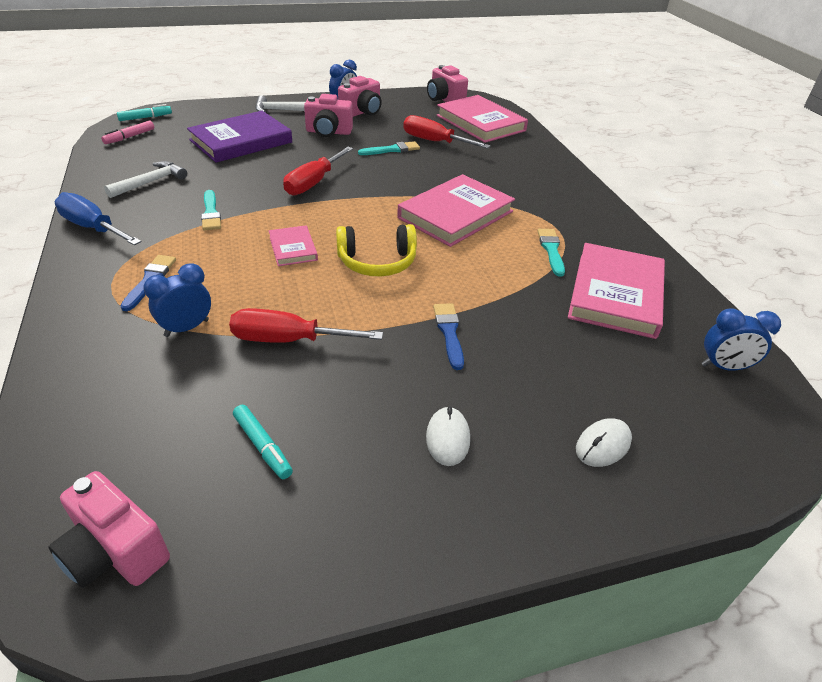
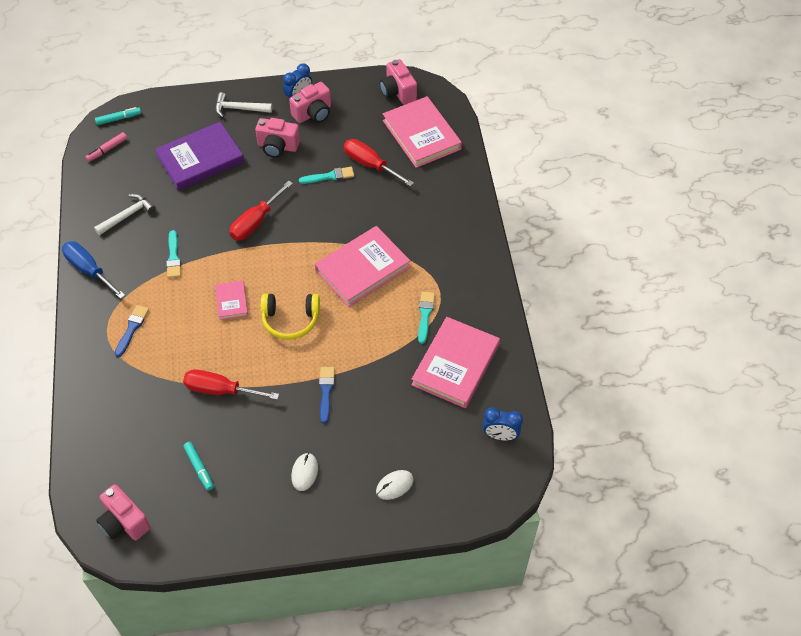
camera: 10 degrees right, 15 degrees up
(187, 328) = (157, 375): blue clock -> none

